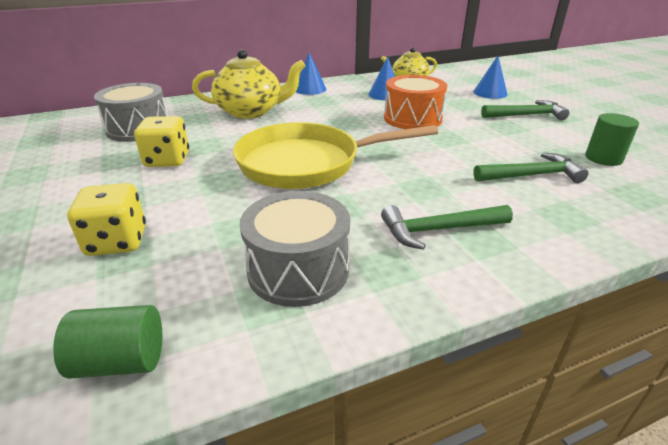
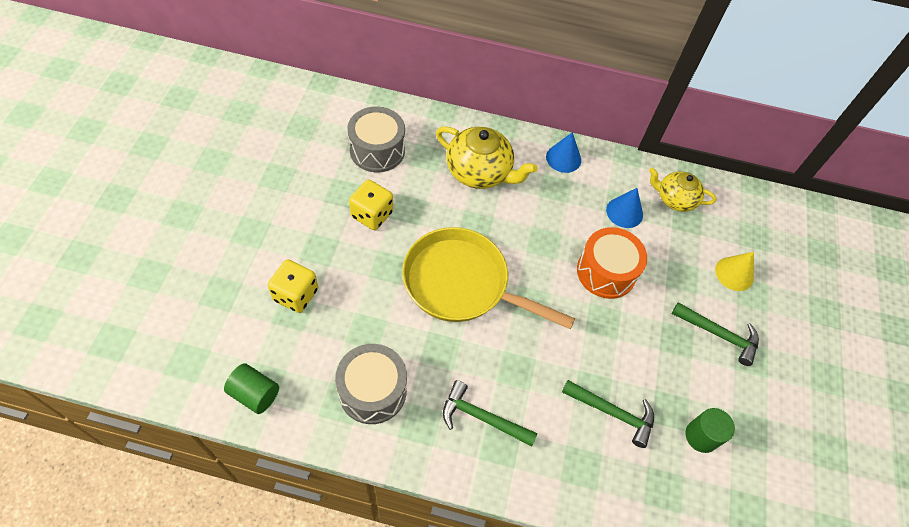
camera: 30 degrees right, 25 degrees up
(490, 93) = (734, 273): blue cone -> yellow cone

